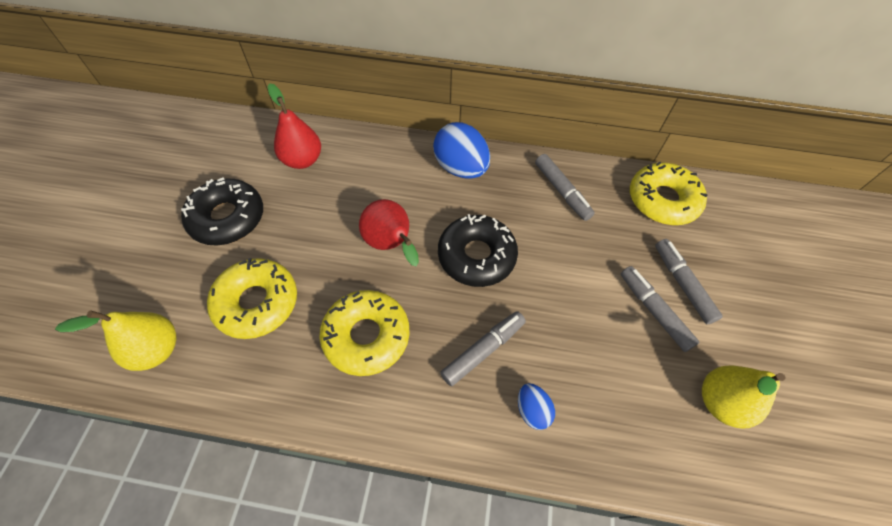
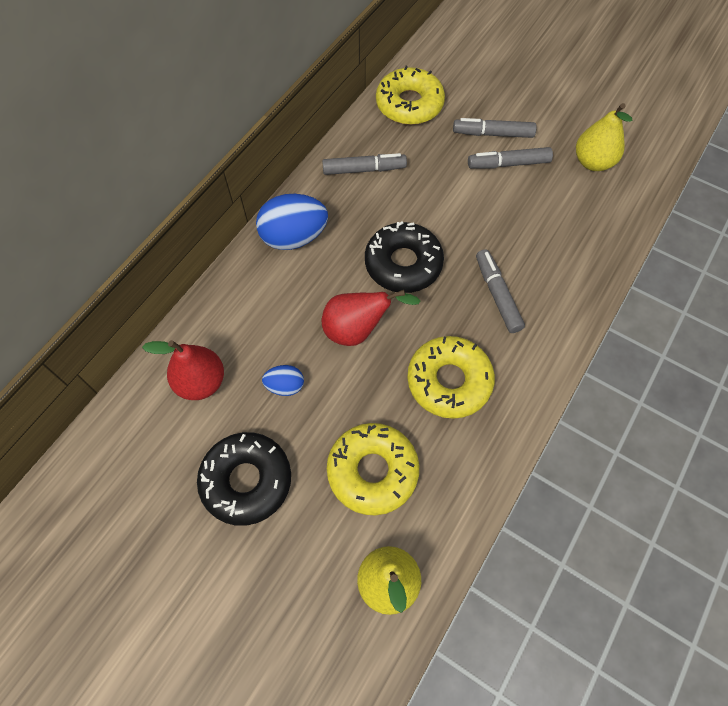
camera: 65 degrees left, 5 degrees up
(532, 410) = (559, 281): blue egg -> blue egg (285, 386)

